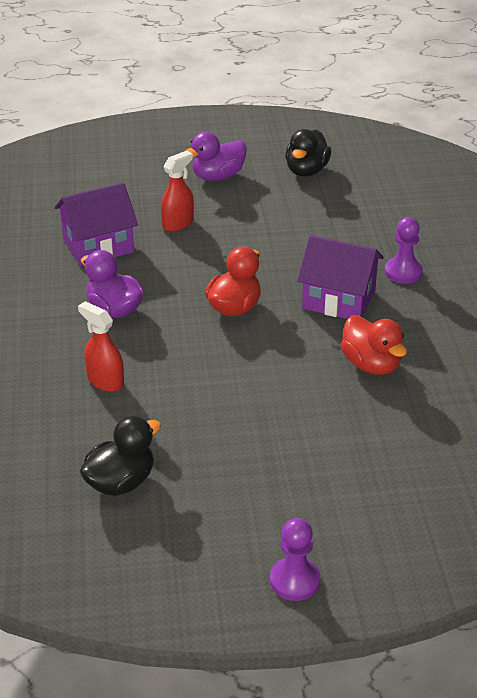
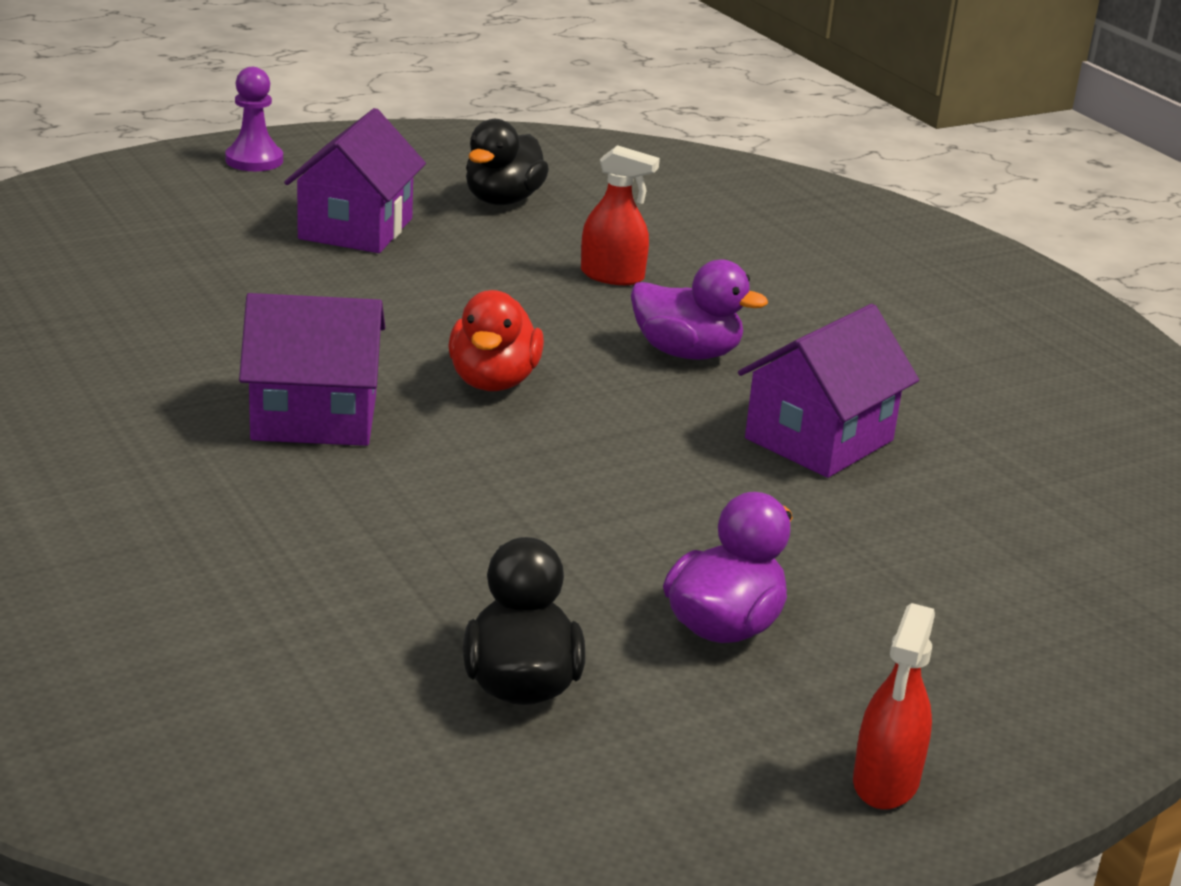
camera: 155 degrees right, 10 degrees down
(178, 223) = (714, 503): red spray bottle -> red spray bottle (885, 782)
(250, 463) = (355, 229): none -> purple house
(371, 364) = (224, 339): red duck -> none
(403, 272) = (202, 481): purple pawn -> none

